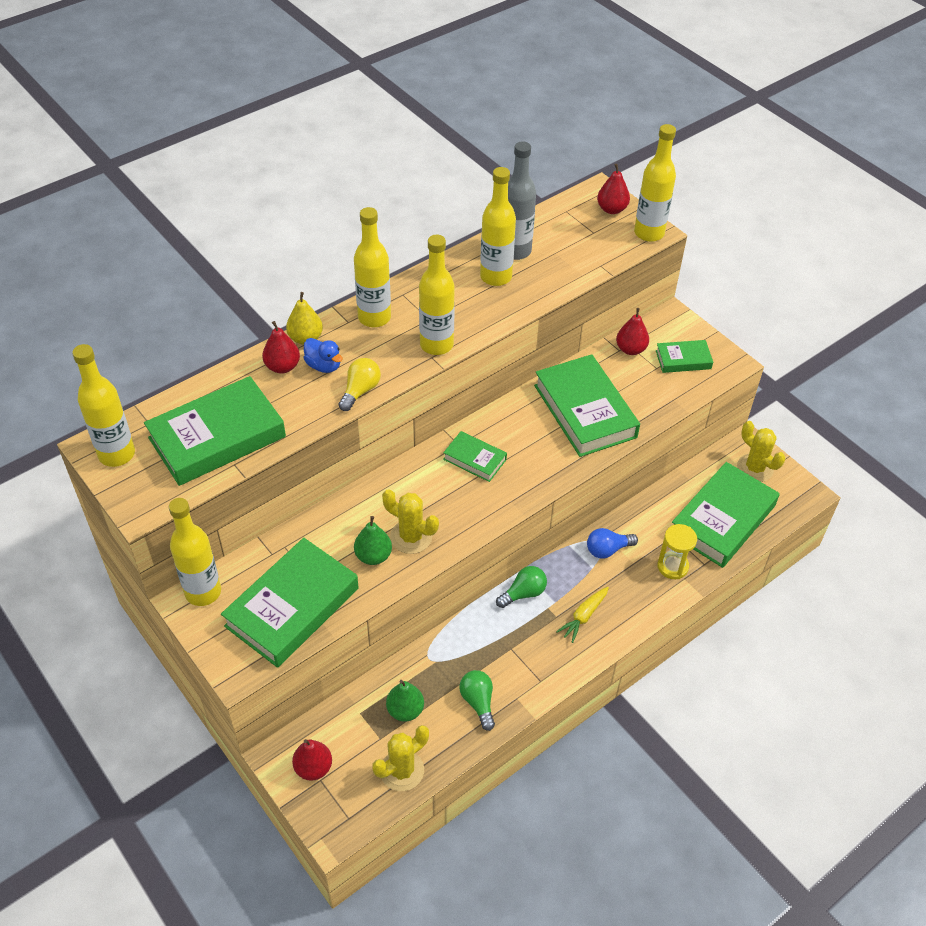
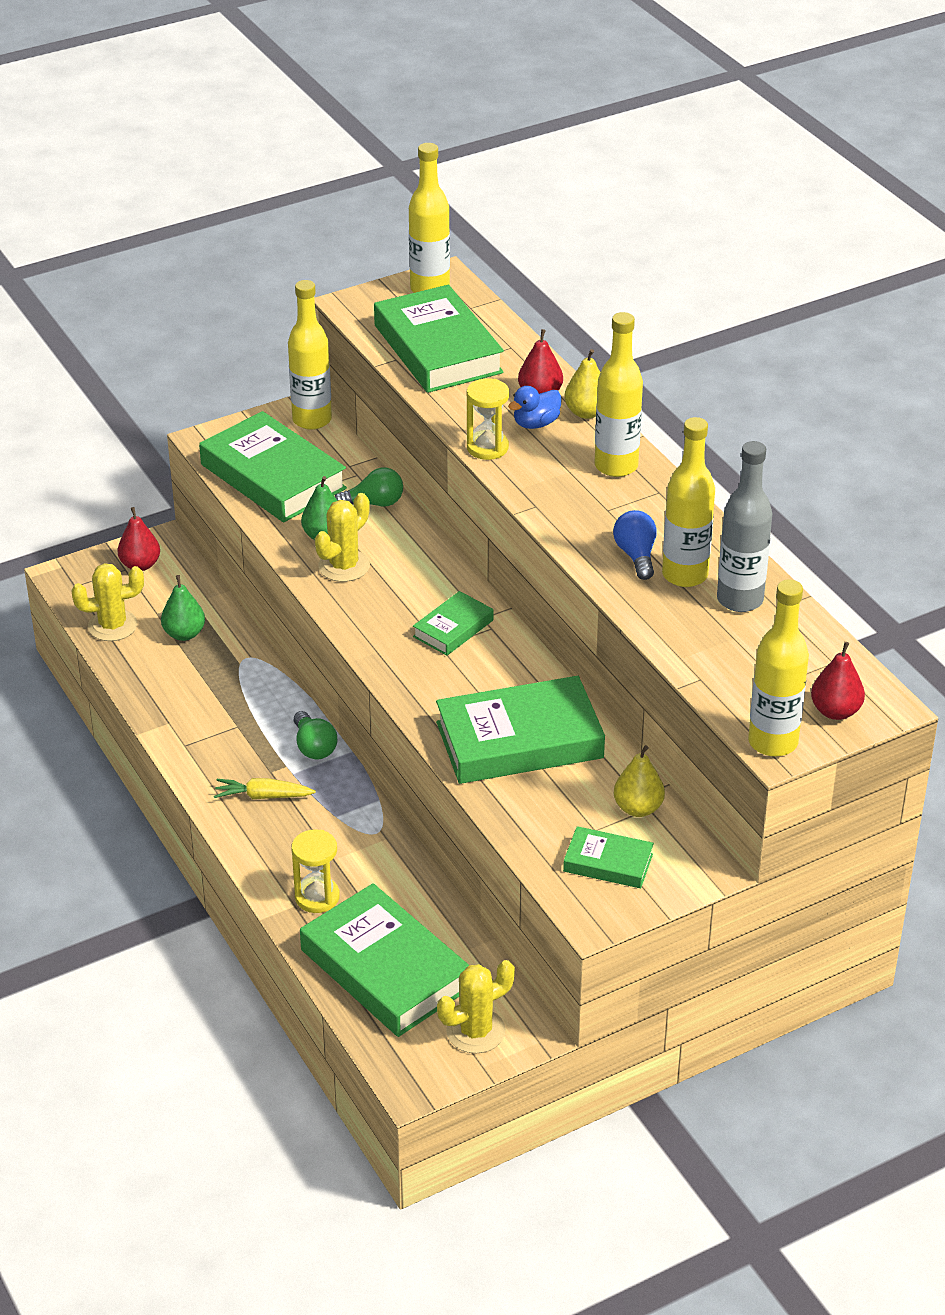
camera: 100 degrees right, 10 degrees down
(360, 391) = (487, 447): yellow light bulb -> yellow hourglass
(402, 770) = (112, 626): yellow cactus -> yellow cactus turned 75 degrees counterclockwise
(436, 345) = (556, 511): yellow bottle -> none
(478, 702) = (174, 690): green light bulb -> green light bulb (374, 503)
(583, 616) = (263, 796): yellow carrot -> yellow carrot turned 45 degrees counterclockwise
(607, 550) = (362, 836): blue light bulb -> blue light bulb (636, 555)
(630, 349) = (638, 808): red pear -> yellow pear
(683, 359) = (608, 863): green book -> green book turned 75 degrees counterclockwise

